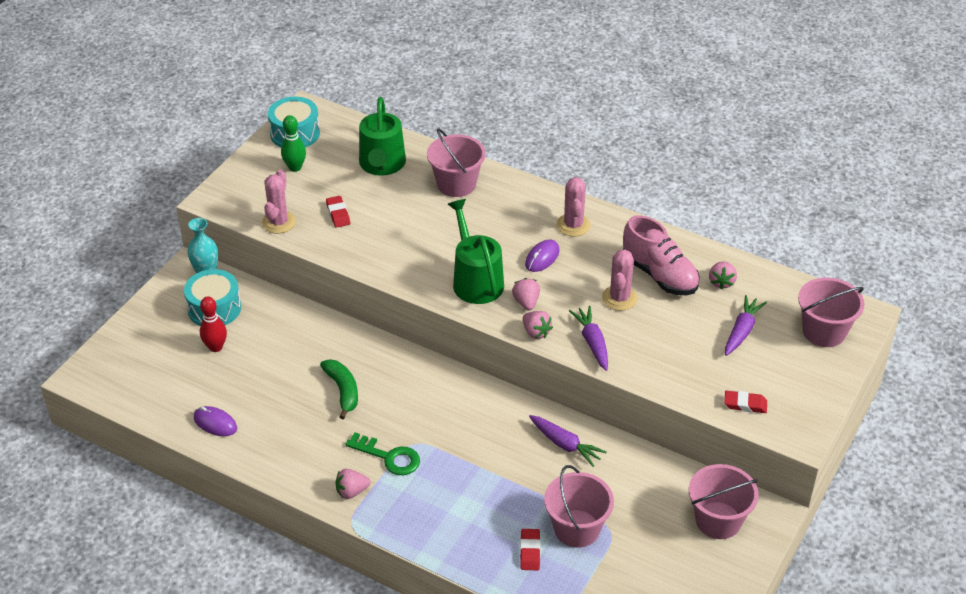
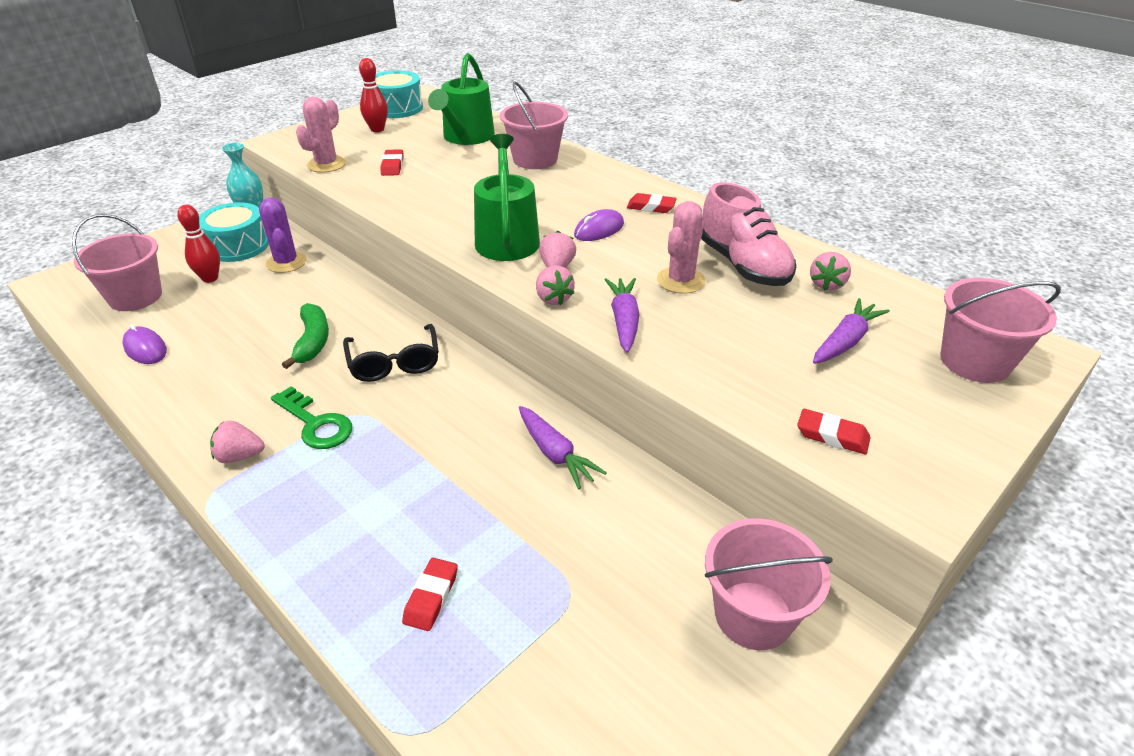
camera: 15 degrees right, 5 degrees down
(269, 318) = (286, 262): none -> purple cactus
(295, 167) = (377, 129): green bowling pin -> red bowling pin
(417, 397) = (394, 363): none -> black glasses
(573, 225) = (651, 207): pink cactus -> red eraser
(577, 528) = (520, 576): pink bucket -> pink bucket (135, 297)

